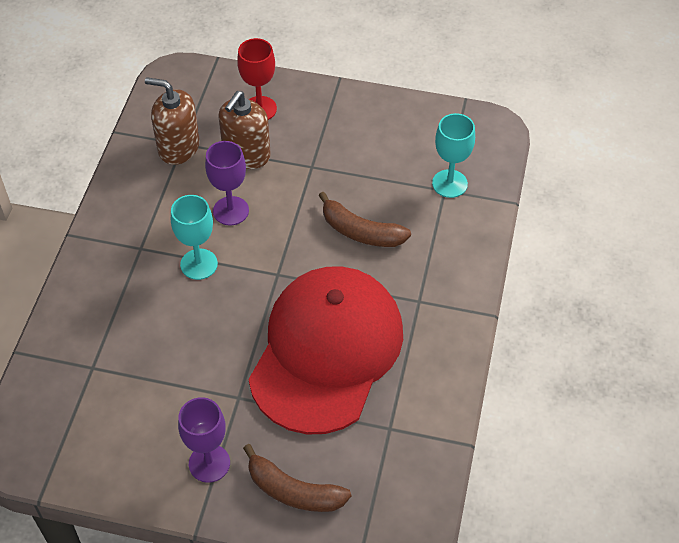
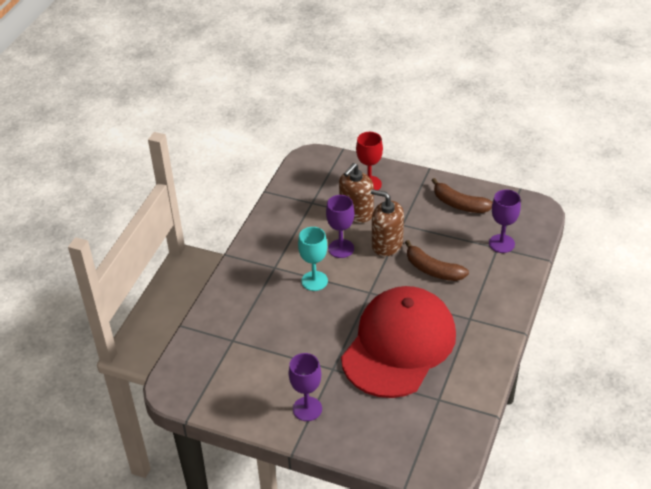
camera: 10 degrees right, 10 degrees down
(178, 147) = (308, 205): brown soap dispenser -> brown soap dispenser (387, 244)
(294, 491) = (365, 433): brown banana -> brown banana (459, 204)
(449, 183) = (501, 243): turquoise goblet -> purple goblet

